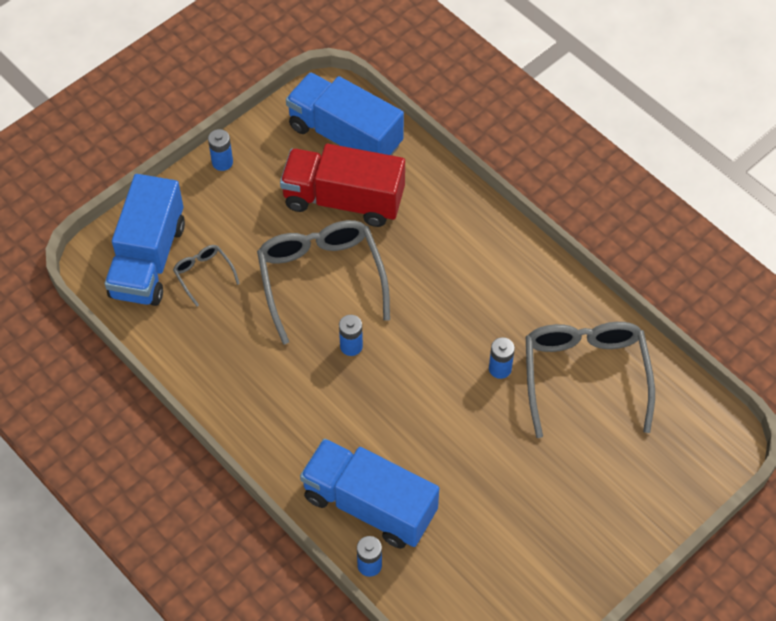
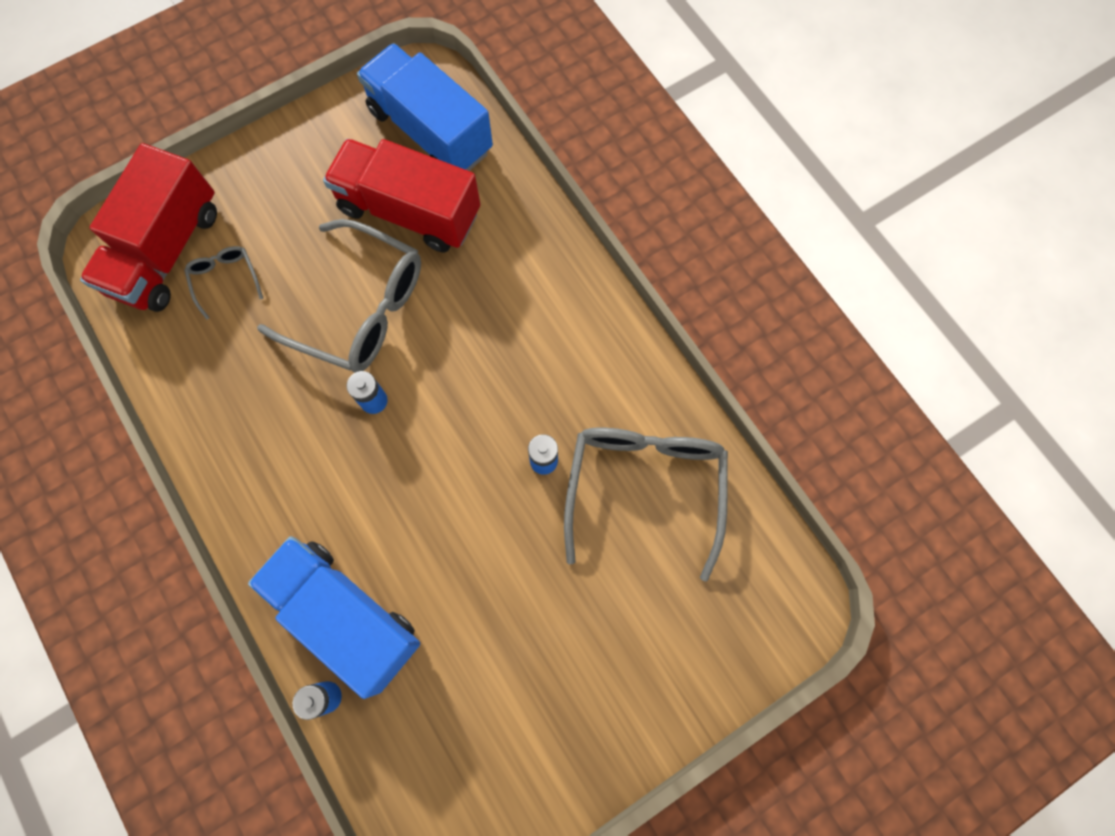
camera: 10 degrees right, 15 degrees up
(148, 259) = (167, 250): blue truck -> red truck
(222, 162) = (282, 142): blue battery -> none
(321, 279) = (359, 308): grey glasses -> grey glasses turned 120 degrees clockwise

